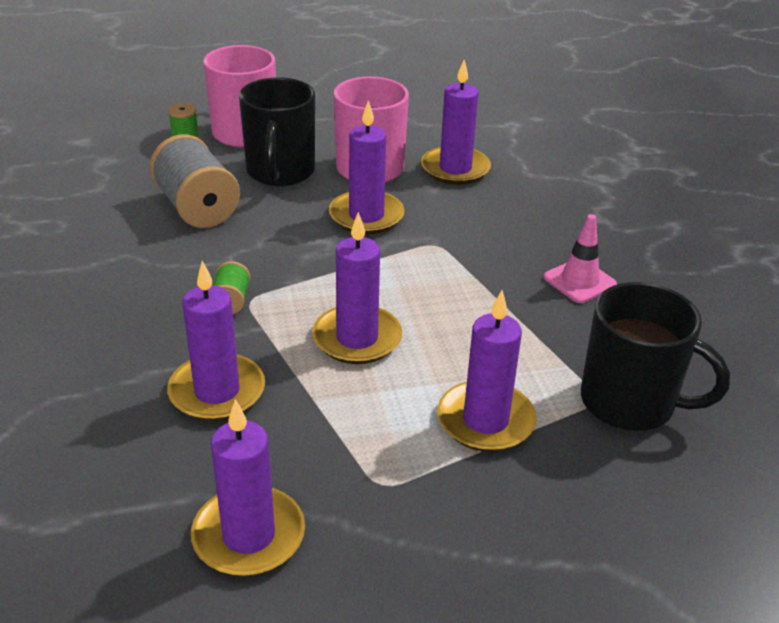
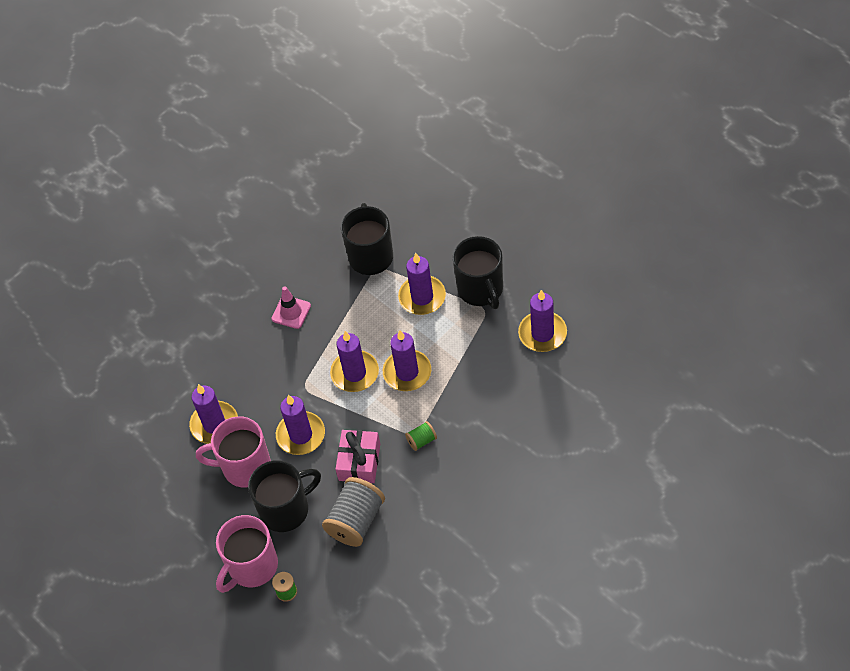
camera: 115 degrees left, 20 degrees up
(217, 391) = (483, 398): purple candle -> purple candle (355, 373)
(270, 241) = (359, 462): none -> pink gift
(432, 504) = (481, 289): none -> black mug

